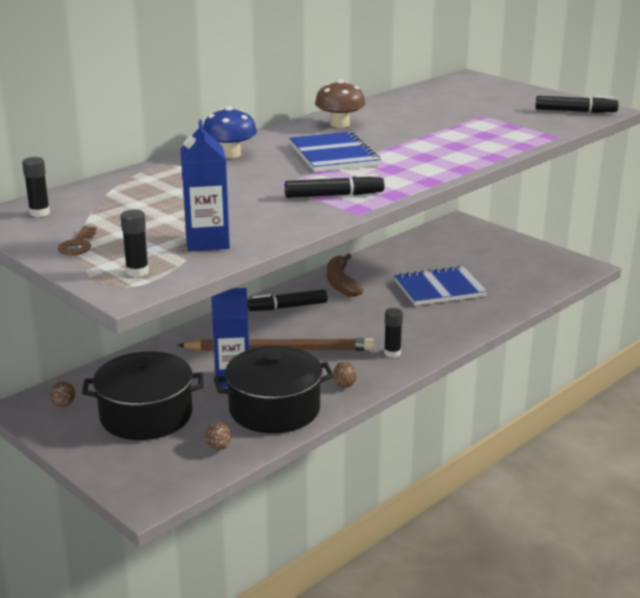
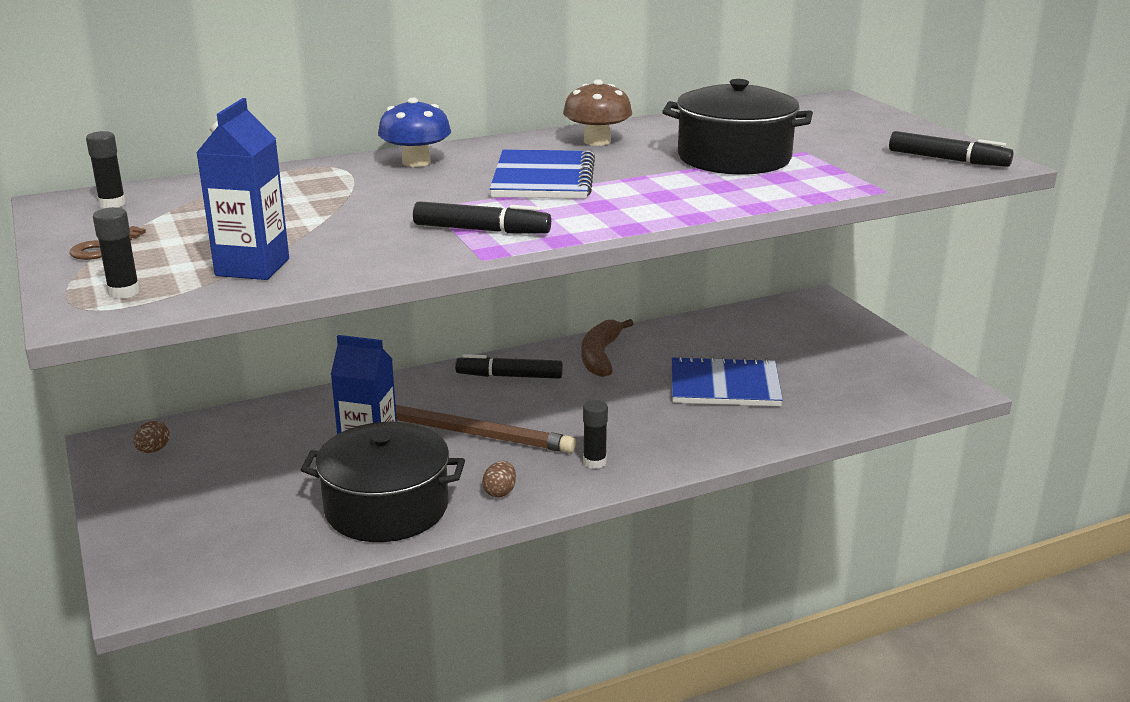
camera: 20 degrees right, 0 degrees up
(146, 415) = (231, 483): black pot -> black pot (734, 158)
(218, 447) = (279, 544): brown egg -> none

